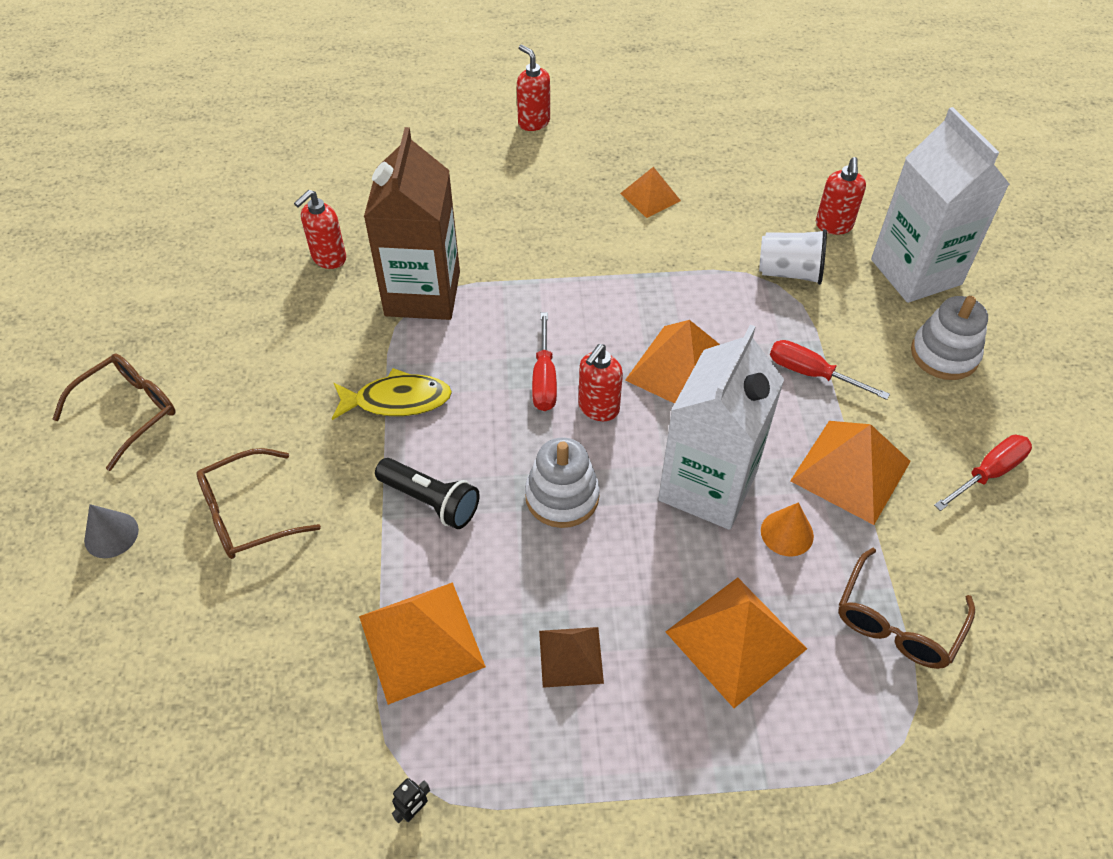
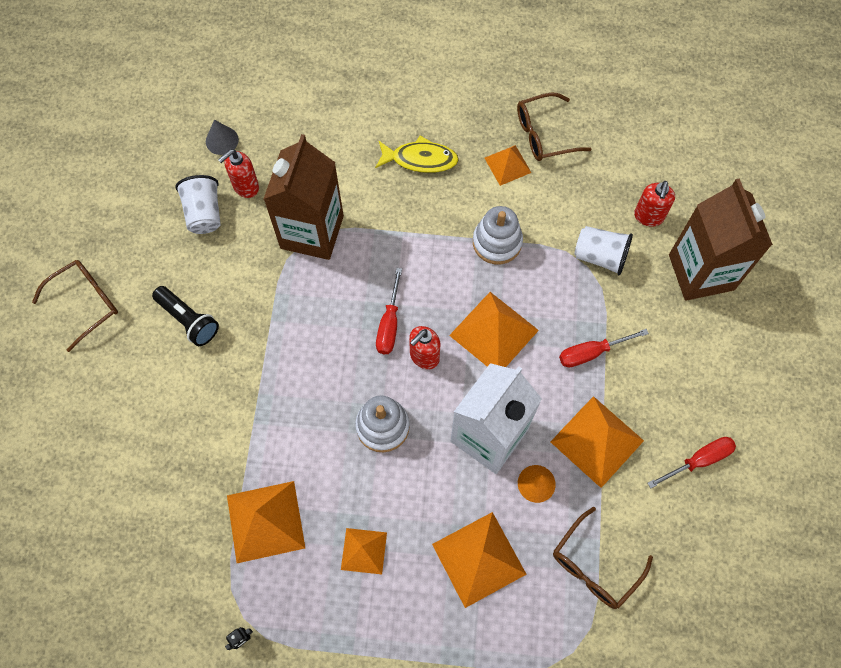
camera: 10 degrees right, 15 degrees up
(111, 535) = (67, 403): grey cone -> grey cone (222, 140)
(247, 514) = (160, 403): brown glasses -> brown glasses (544, 134)
(279, 292) = (204, 213): none -> white cup
(397, 400) = (278, 325): yellow fish -> yellow fish (420, 159)
(430, 501) = (289, 414): black flashlight -> black flashlight (188, 320)
(533, 122) = (429, 73): red soap dispenser -> none
(570, 656) = (363, 551): brown pyramid -> orange pyramid
(811, 373) = (591, 353): red screwdriver -> red screwdriver turned 60 degrees counterclockwise
(916, 272) = (701, 272): white carton -> brown carton
(944, 354) = (699, 352): white stacking toy -> white stacking toy (497, 242)

